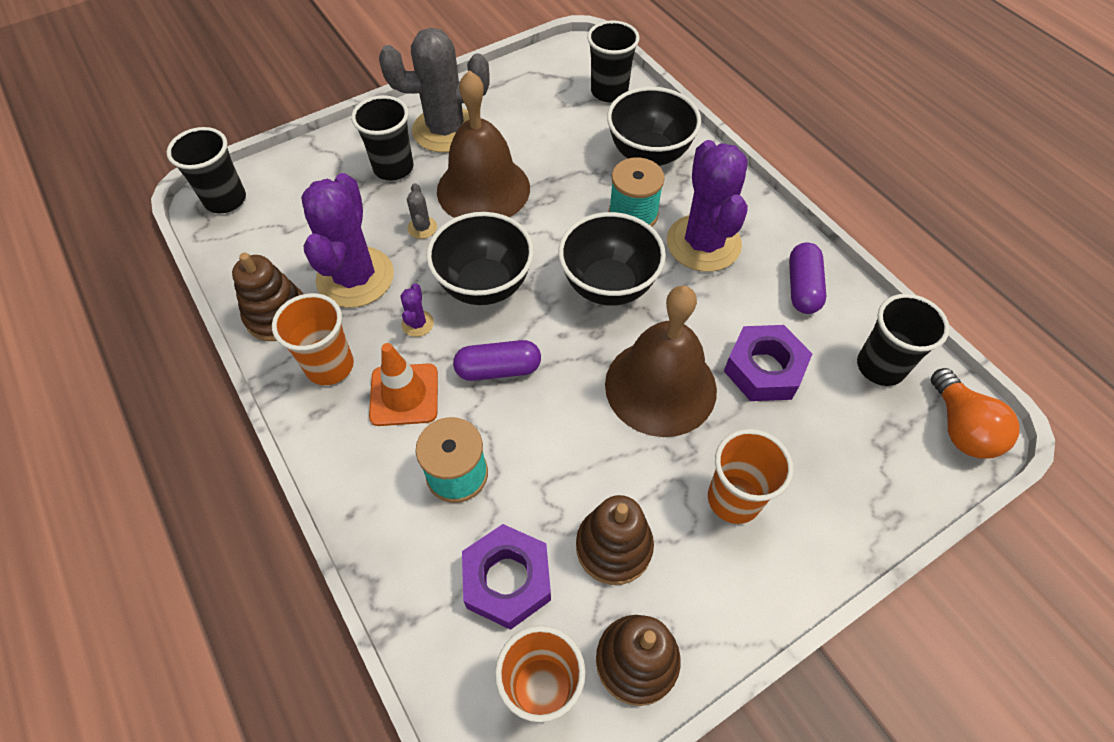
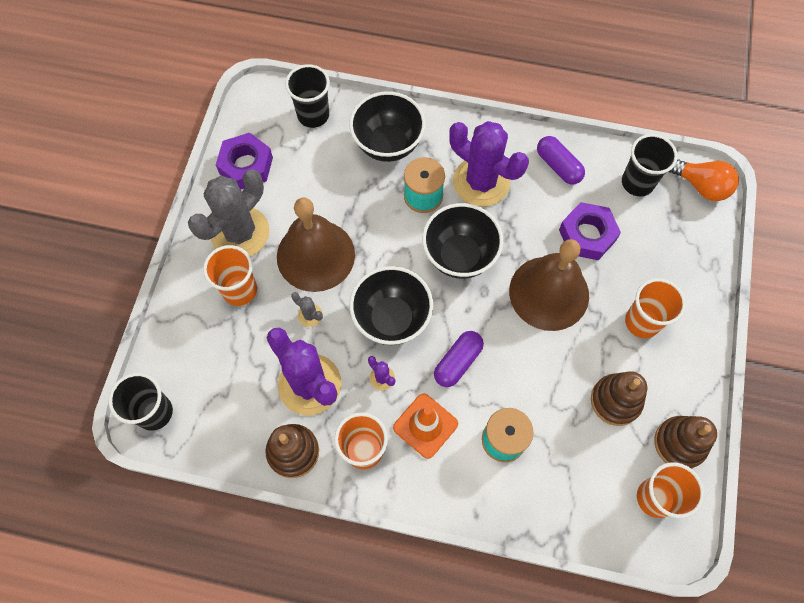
camera: 45 degrees left, 10 degrees up
(393, 168) = (240, 290): black cup -> orange cup
(507, 580) = (587, 466): purple nut -> purple nut (246, 165)

